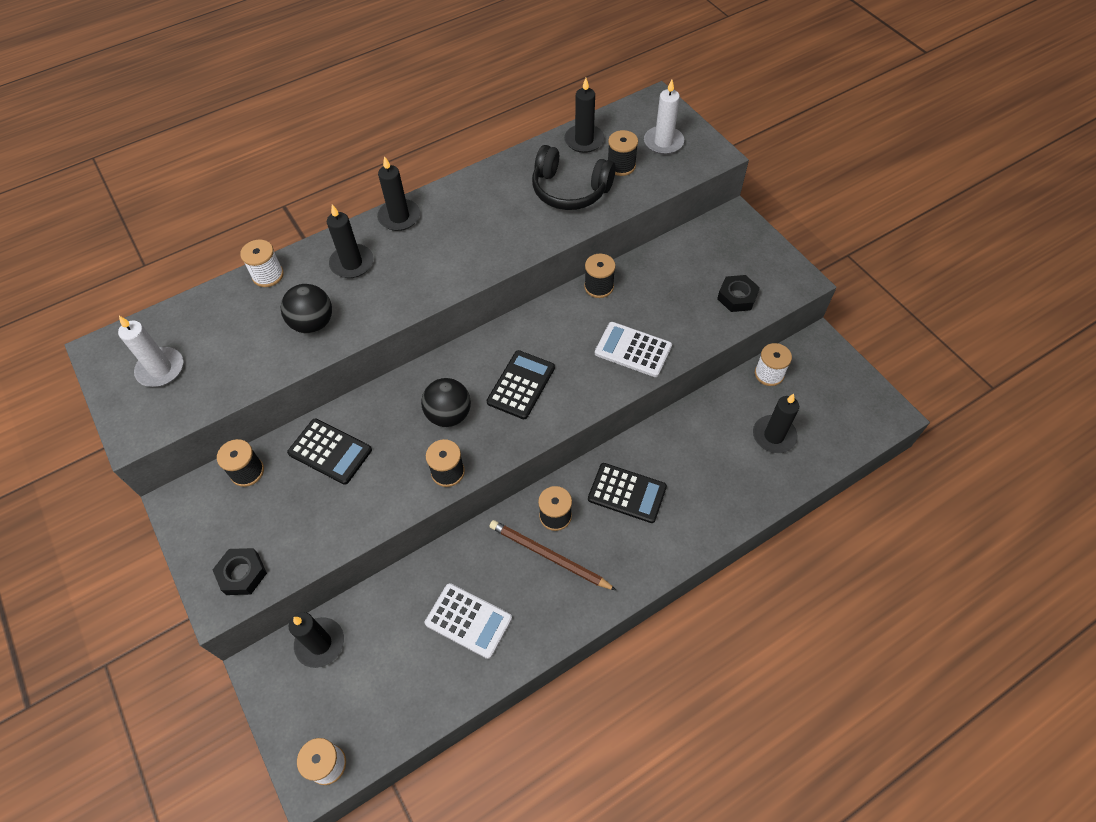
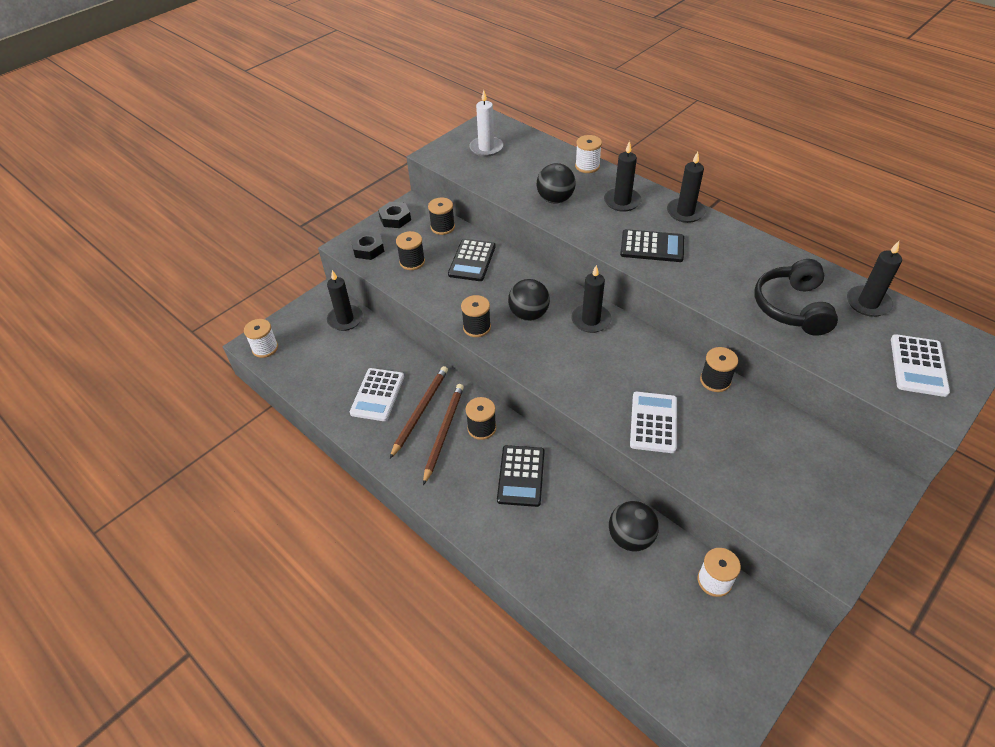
camera: 75 degrees right, 10 degrees down
(510, 575) = (420, 411): none -> brown pencil
(521, 385) = (577, 351): black calculator -> black calculator (652, 247)
(621, 166) = (854, 338): black spool -> black spool (412, 262)
(663, 142) = (918, 365): white candle -> white calculator
(716, 420) = (630, 537): none -> black ball
(737, 297) = (771, 501): black nut -> black nut (395, 218)
(774, 436) = (635, 597): black candle -> black candle (591, 320)

